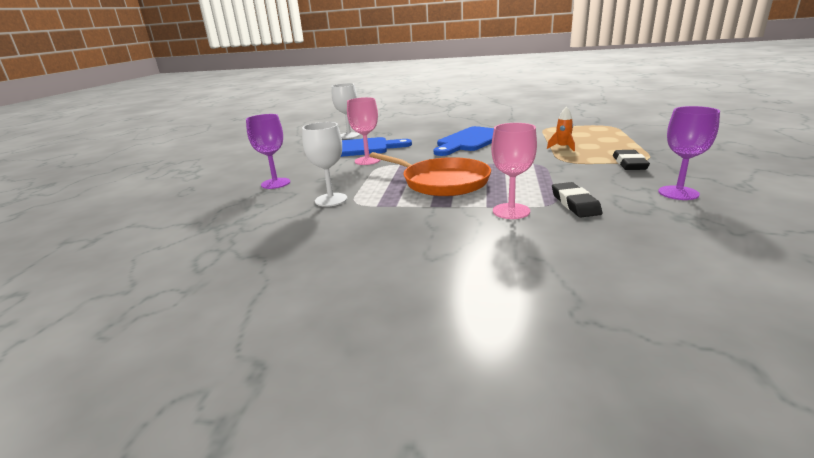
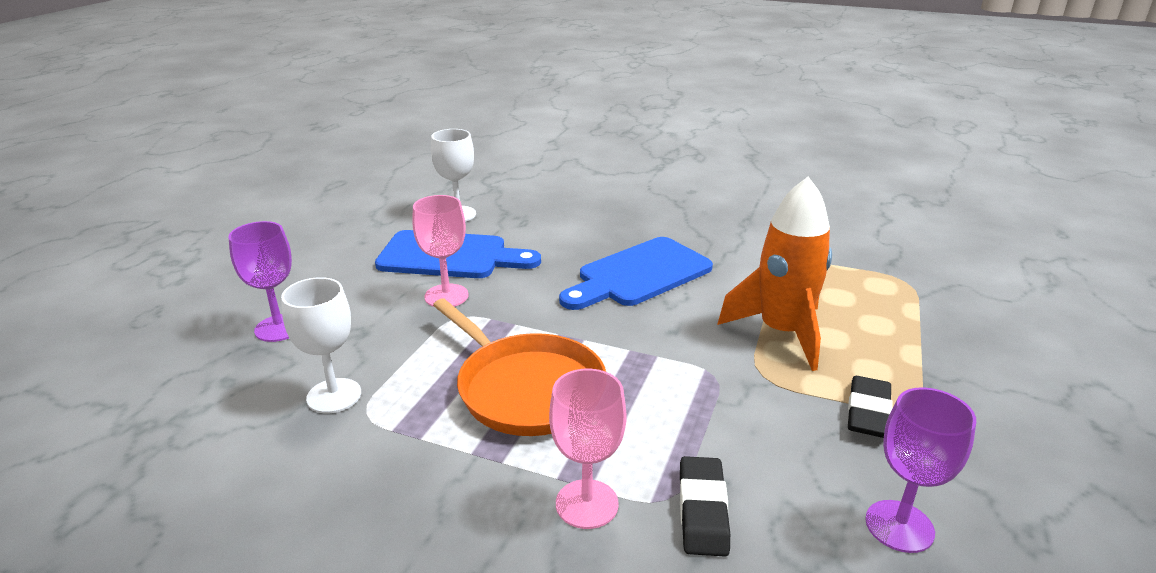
camera: 10 degrees right, 5 degrees up
(562, 147) = (781, 332): orange rocket -> orange rocket, size x2.29

